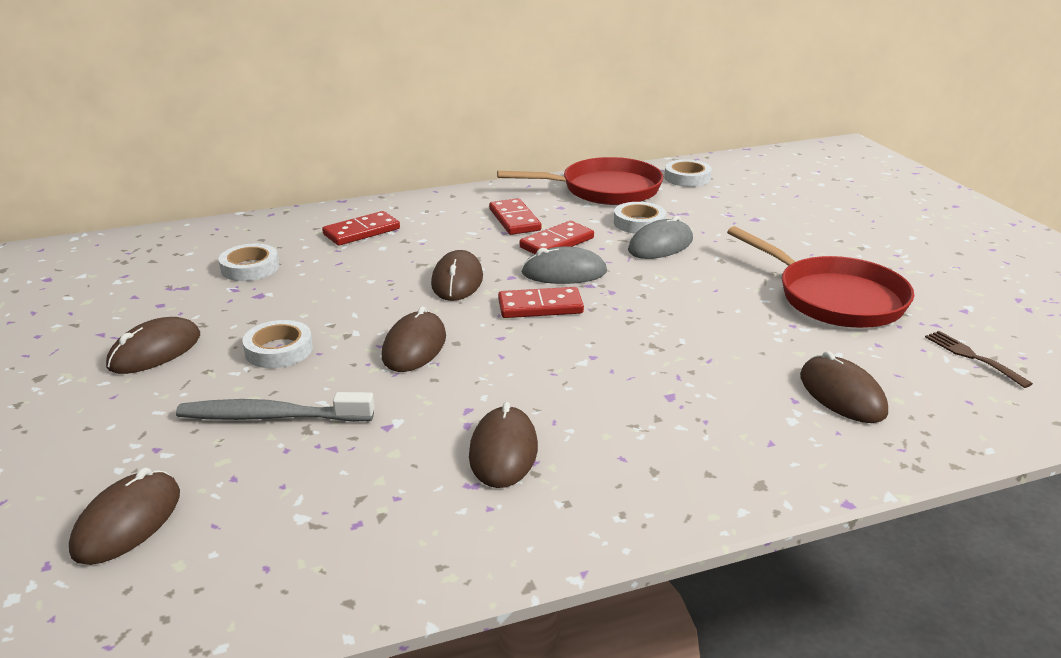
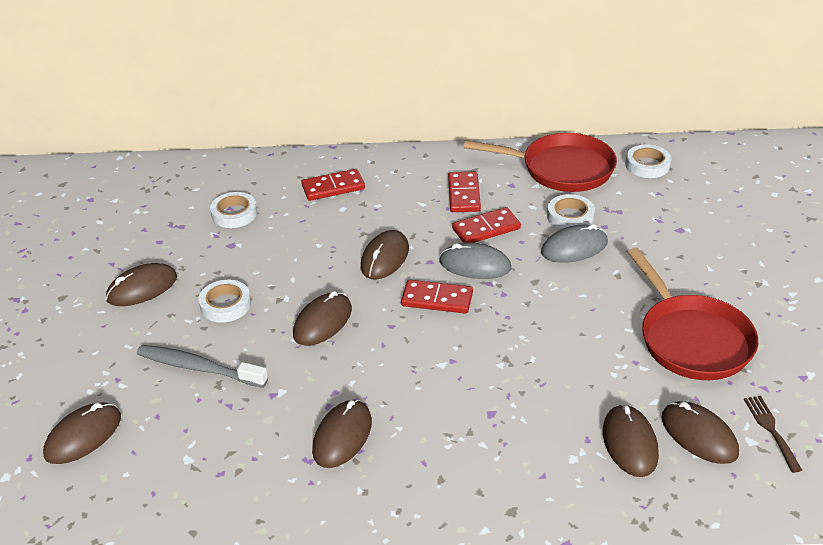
camera: 20 degrees right, 10 degrees up
(907, 374) = (699, 435): none -> brown mouse

